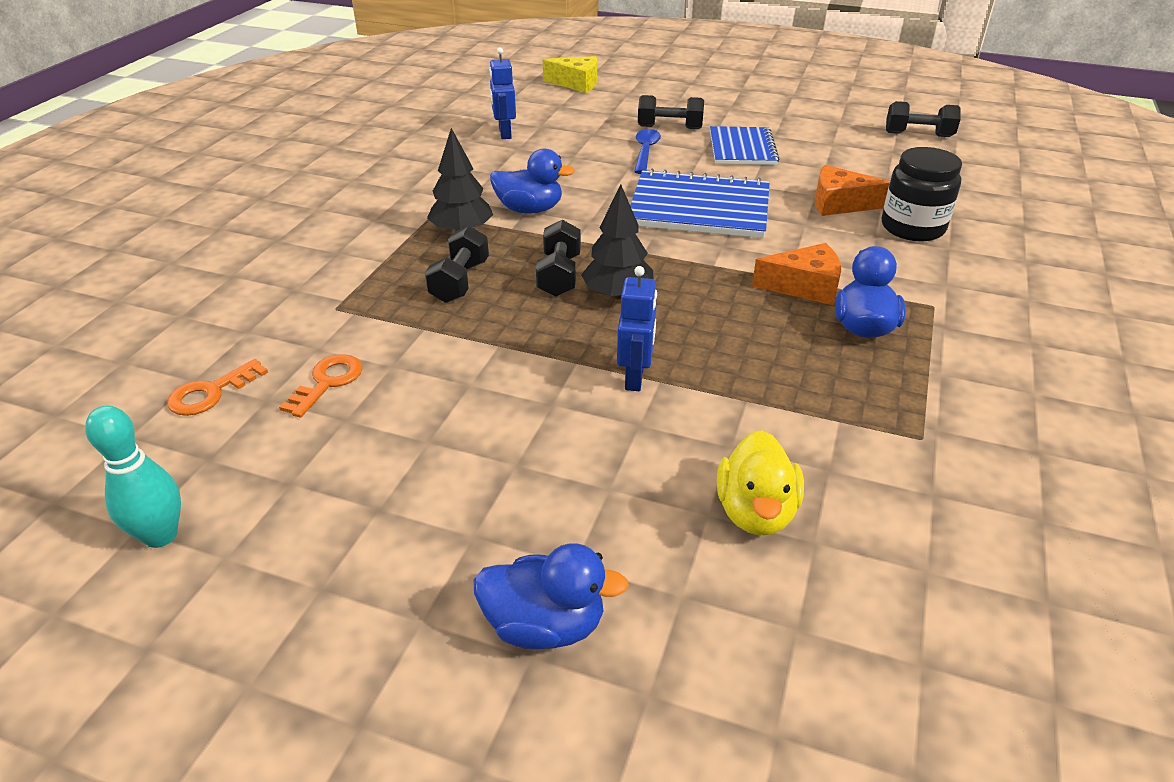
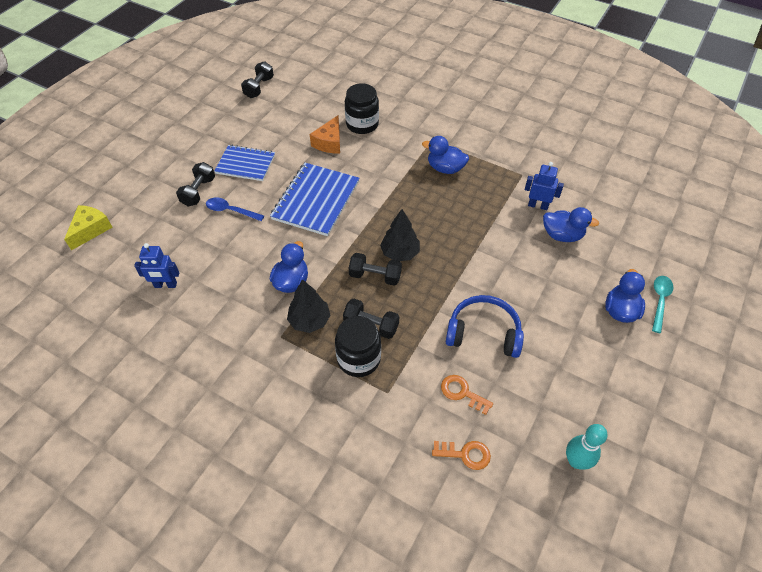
camera: 80 degrees left, 15 degrees up
(211, 393) = (465, 454): orange key -> orange key turned 45 degrees counterclockwise
(396, 277) = (359, 359): none -> black jar
(455, 400) = (483, 333): none -> blue headphones
(594, 723) = (659, 301): none -> turquoise spoon
(635, 377) = (473, 258): blue robot -> blue robot (538, 205)
(755, 512) = (562, 235): yellow duck -> blue duck
(804, 286) = (407, 179): orange cheese -> none

